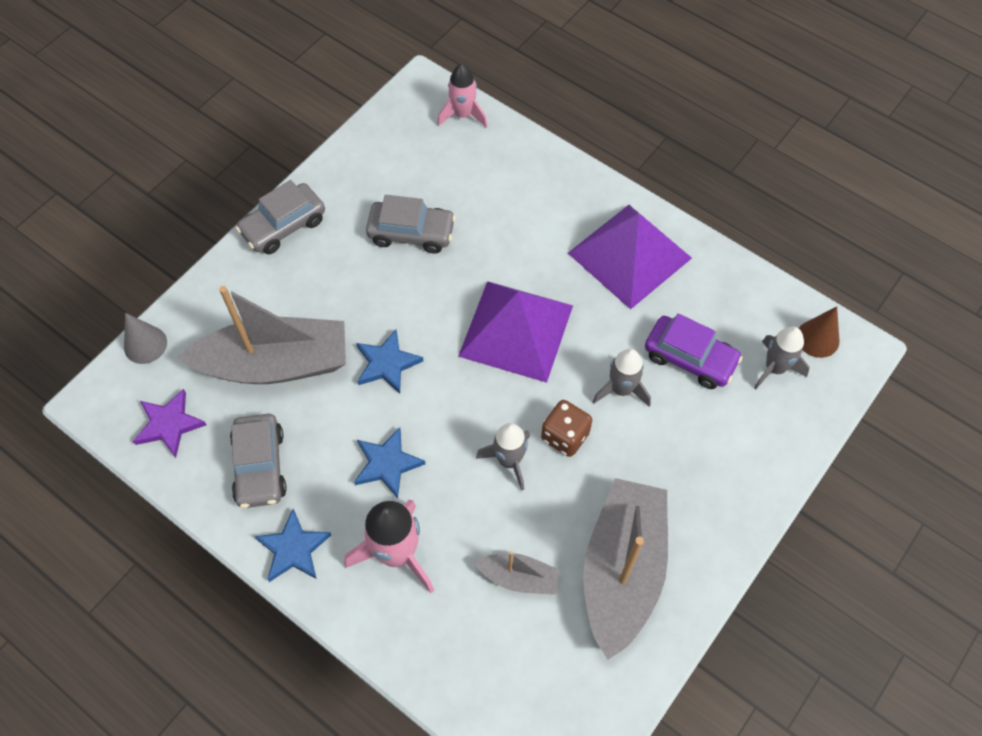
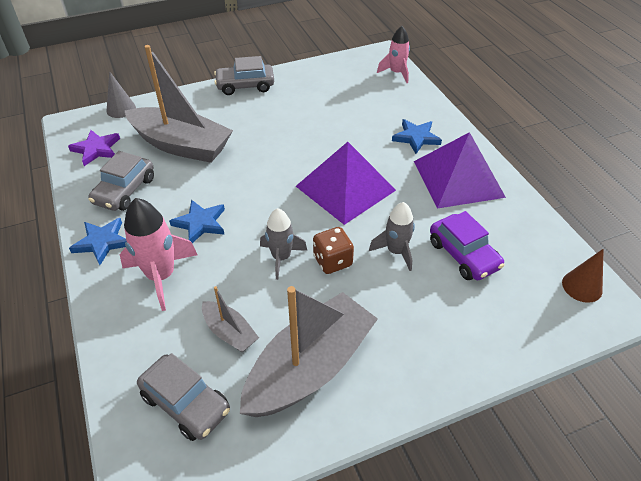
camera: 30 degrees right, 15 degrees down
(387, 363) = (247, 171): blue star -> blue star (416, 138)
(411, 233) = (318, 115): grey car -> grey car (186, 403)
(774, 368) = (531, 290): grey rocket -> none

